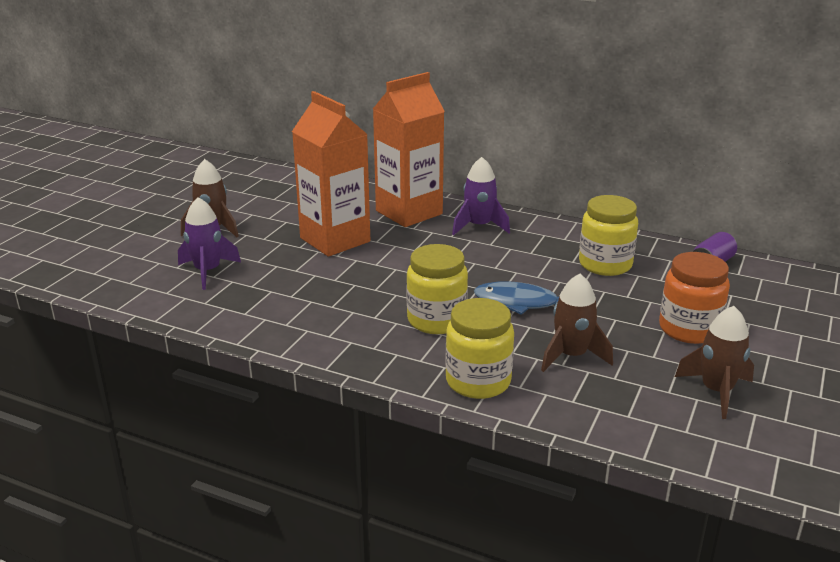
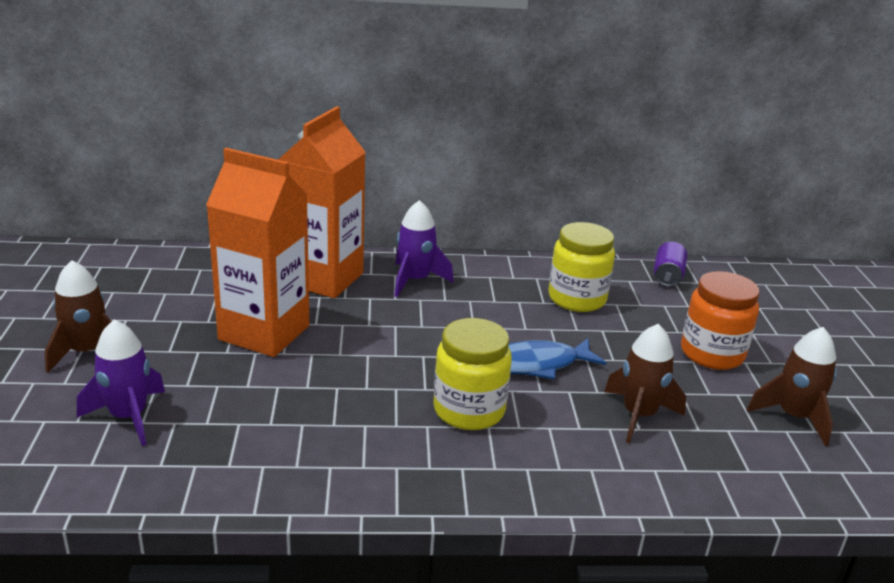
camera: 30 degrees left, 0 degrees up
(478, 381) = (577, 476): yellow jar -> none

